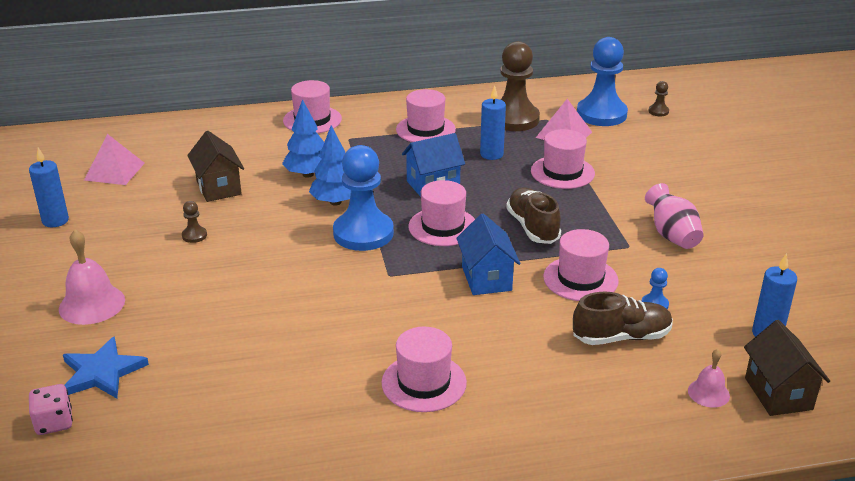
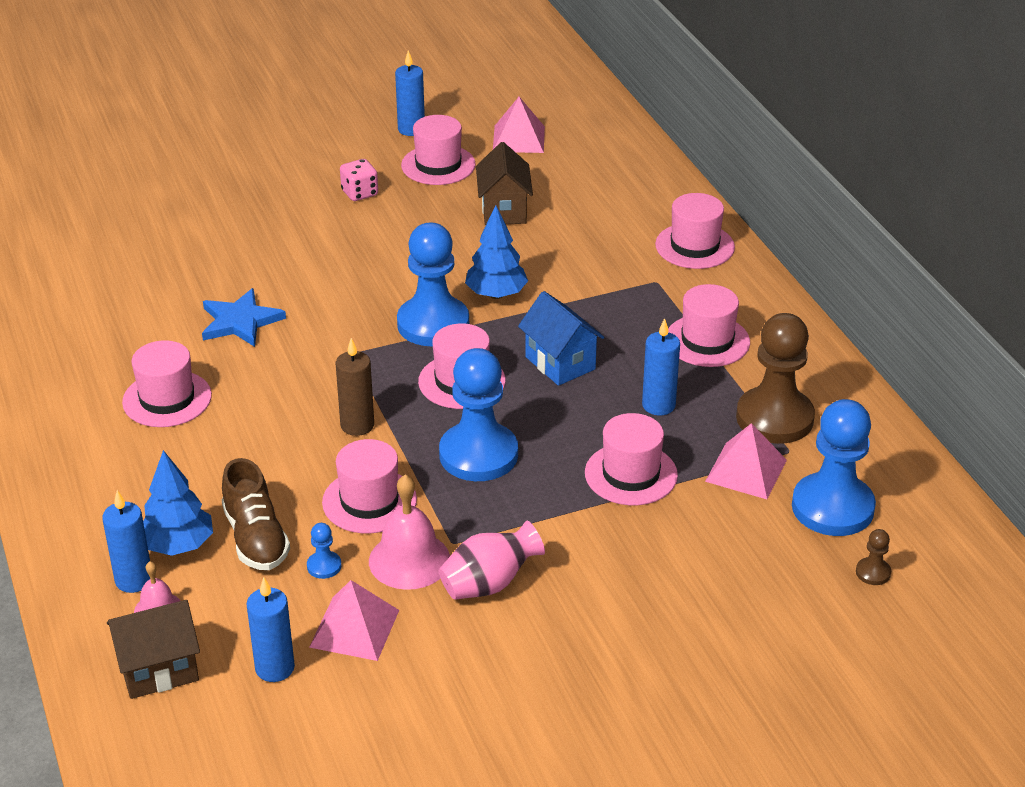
camera: 80 degrees right, 5 degrees up
(54, 423) = (107, 206): pink dice -> pink dice (359, 193)
(92, 304) = (273, 183): pink bell -> pink bell (409, 560)
(102, 372) = (173, 213): blue star -> blue star (240, 321)
(127, 212) = (438, 165): none -> pink hat
(194, 235) = (402, 214): brown pawn -> none
(219, 188) = (504, 210): brown house -> brown house turned 60 degrees counterclockwise
(308, 174) = (554, 265): blue tree -> blue tree (178, 545)
(486, 278) = (357, 425): blue house -> brown candle
(532, 227) = (478, 455): brown shoe -> blue pawn
(673, 407) = (134, 580): none -> blue candle
(721, 295) = (354, 628): none -> pink pyramid

